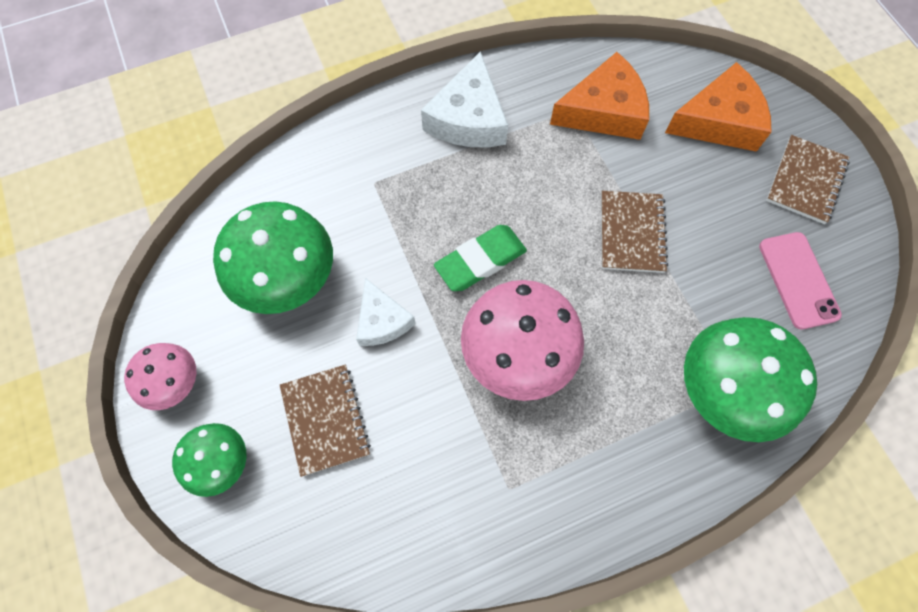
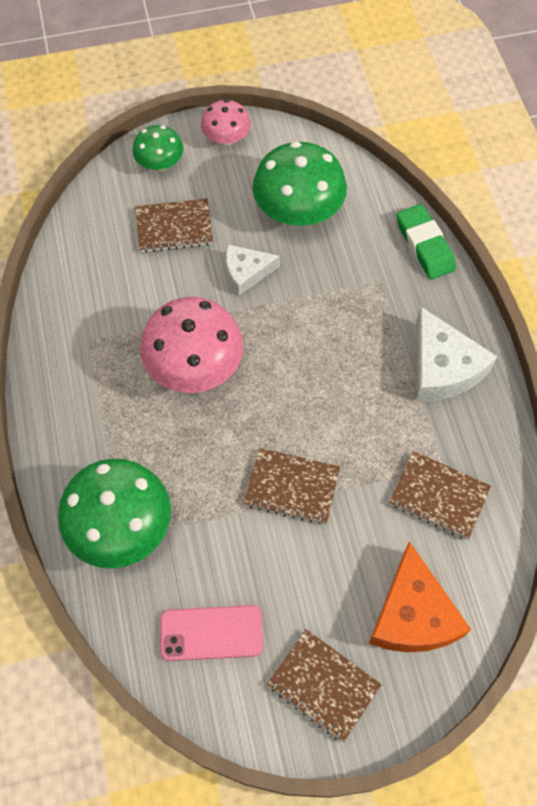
camera: 100 degrees right, 5 degrees down
(468, 118) = (442, 368): white cheese -> white cheese turned 135 degrees counterclockwise
(480, 261) = (286, 353): green eraser -> green eraser (424, 245)
(603, 111) = (439, 496): orange cheese -> brown notebook

